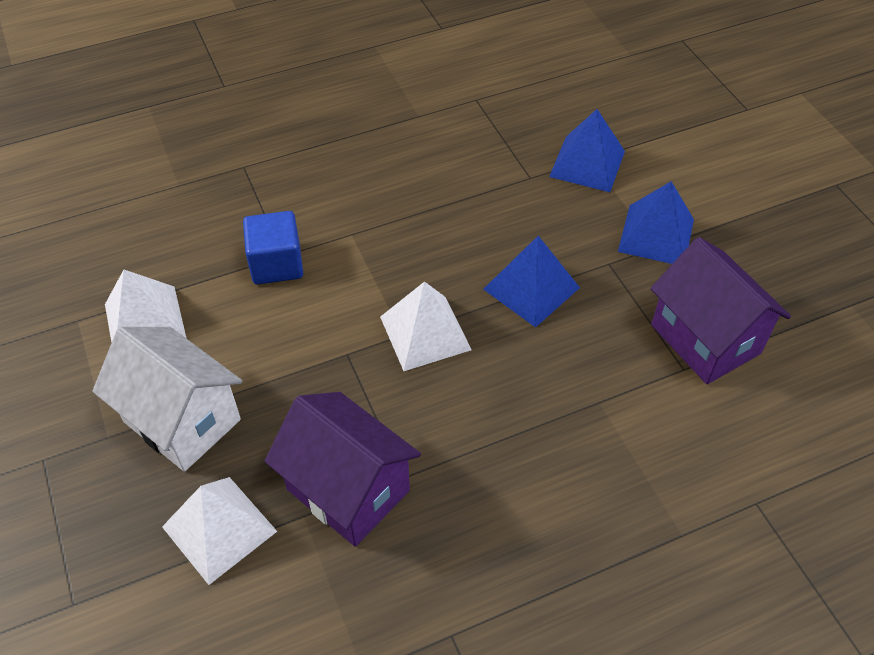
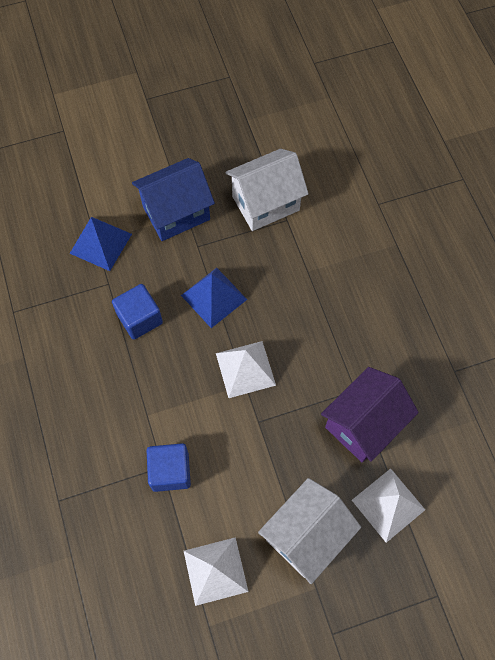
camera: 85 degrees left, 15 degrees up
(485, 213) = (140, 318): none -> blue cube
(656, 235) = (176, 213): blue pyramid -> blue house
(705, 339) = (265, 203): purple house -> white house

